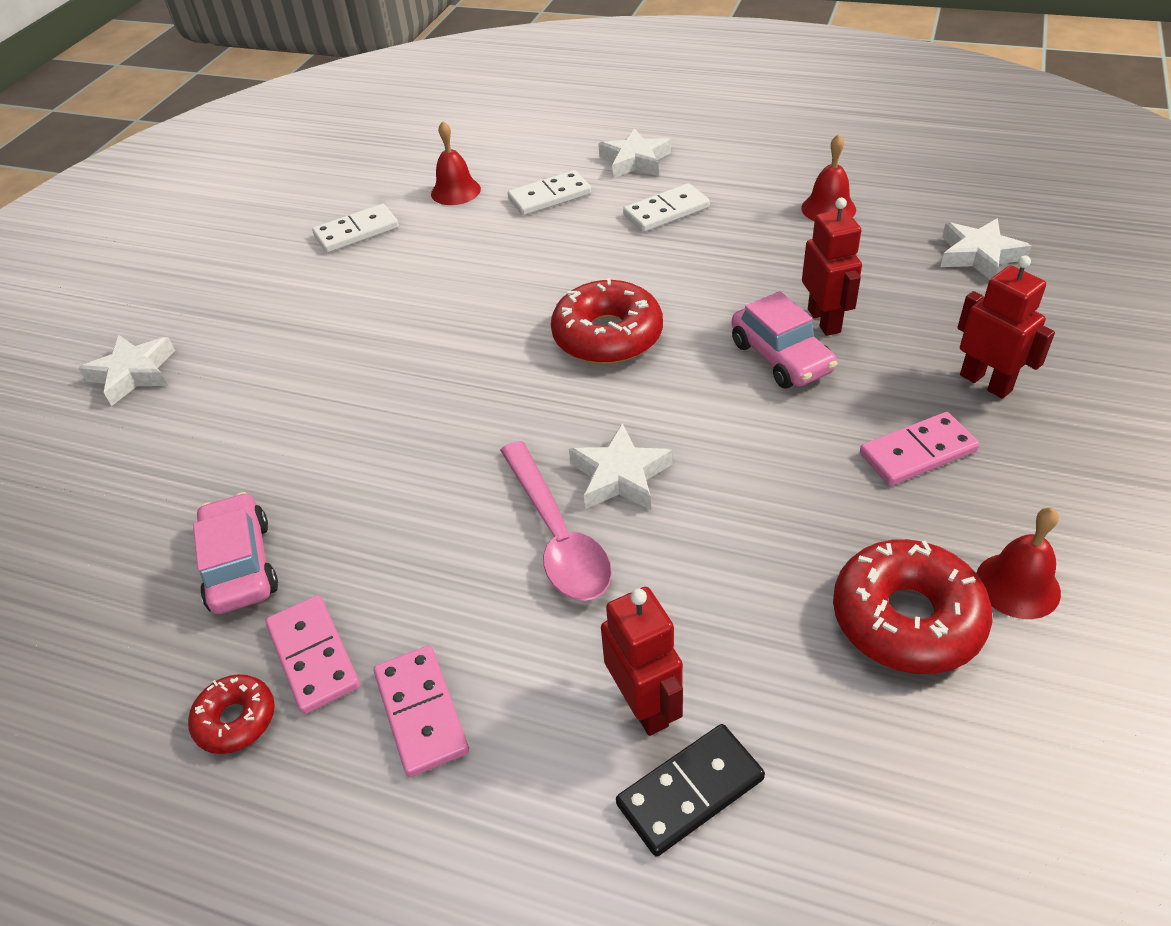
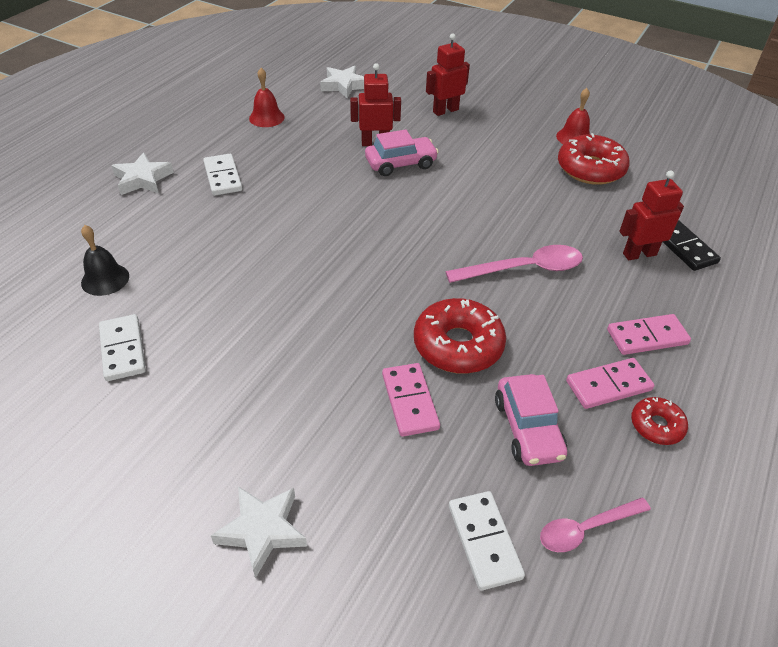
camera: 85 degrees left, 0 degrees up
(85, 634) = (586, 529): none -> pink spoon
(240, 565) = (528, 428): pink car -> pink car turned 90 degrees counterclockwise
(455, 191) = (105, 279): red bell -> black bell
(549, 196) = (158, 227): white domino -> white domino (484, 541)
(607, 336) = (350, 224): red donut -> red donut (458, 345)
(620, 476) = (481, 238): white star -> none
(917, 452) = (488, 141): pink domino -> pink domino (409, 401)

